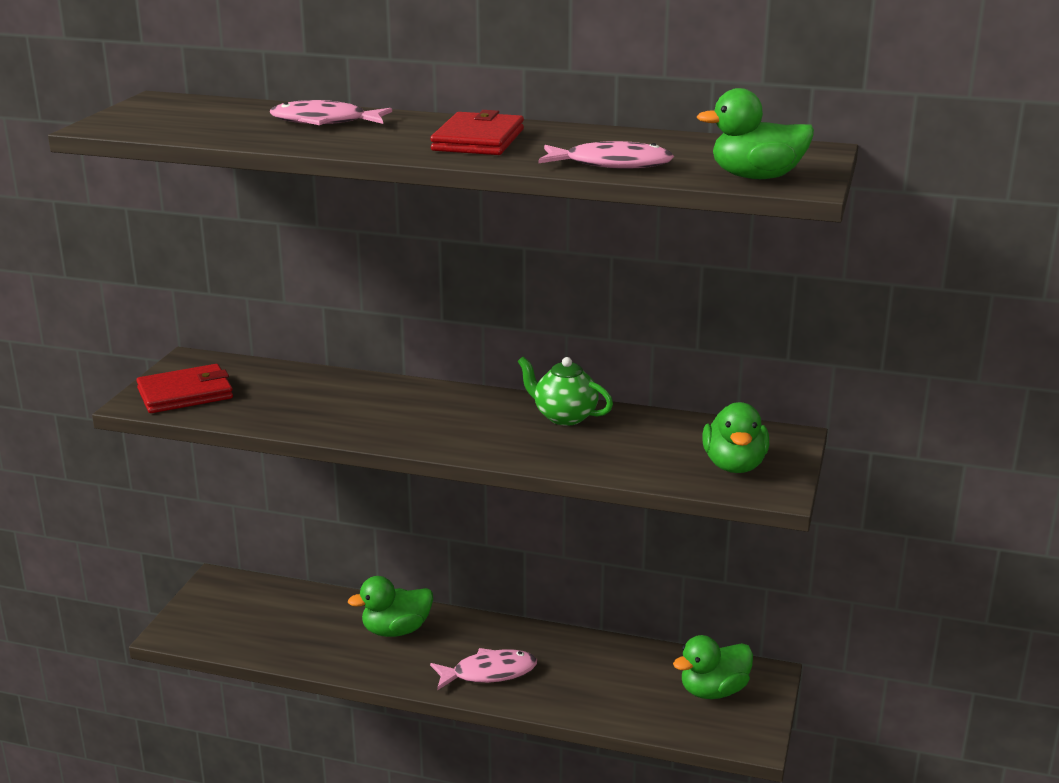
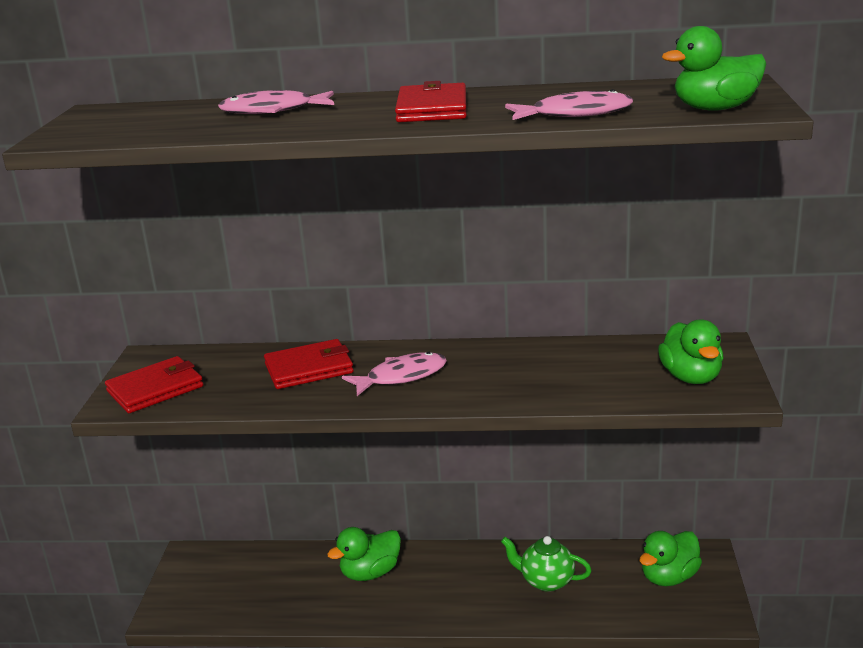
camera: 10 degrees left, 0 degrees up
(345, 396) = (309, 368): none -> red wallet
(489, 673) = (469, 597): pink fish -> pink fish (401, 377)
(564, 417) = (517, 356): green teapot -> green teapot (546, 581)

